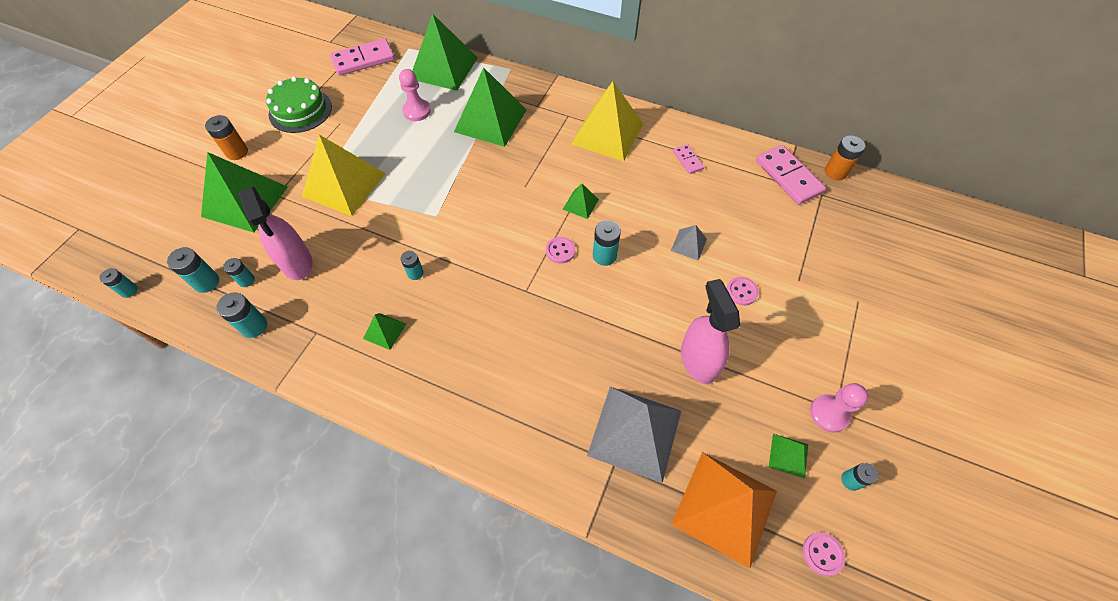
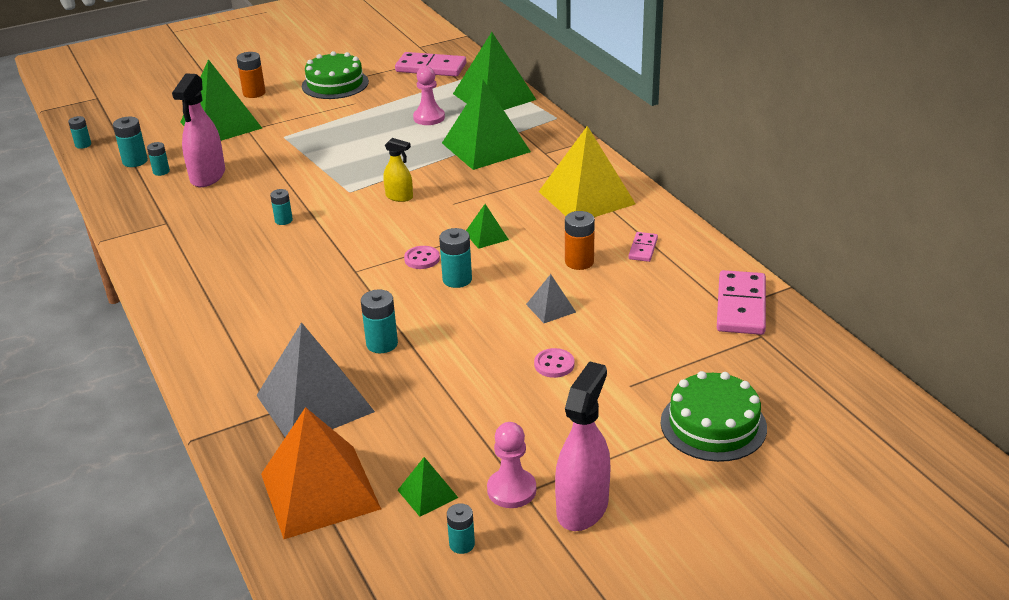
camera: 40 degrees right, 25 degrees down
(254, 326) = (132, 200): turquoise battery -> turquoise battery (382, 344)
(344, 184) = (305, 143): yellow pyramid -> none
(384, 331) = (213, 244): green pyramid -> none
(480, 201) = (399, 197): none -> yellow spray bottle
(698, 360) = (439, 388): pink spray bottle -> pink spray bottle (582, 507)
(822, 554) = (359, 571): pink button -> none
(835, 172) = (806, 326): orange battery -> orange battery (579, 262)
(871, 281) = (713, 425): none -> green cake

